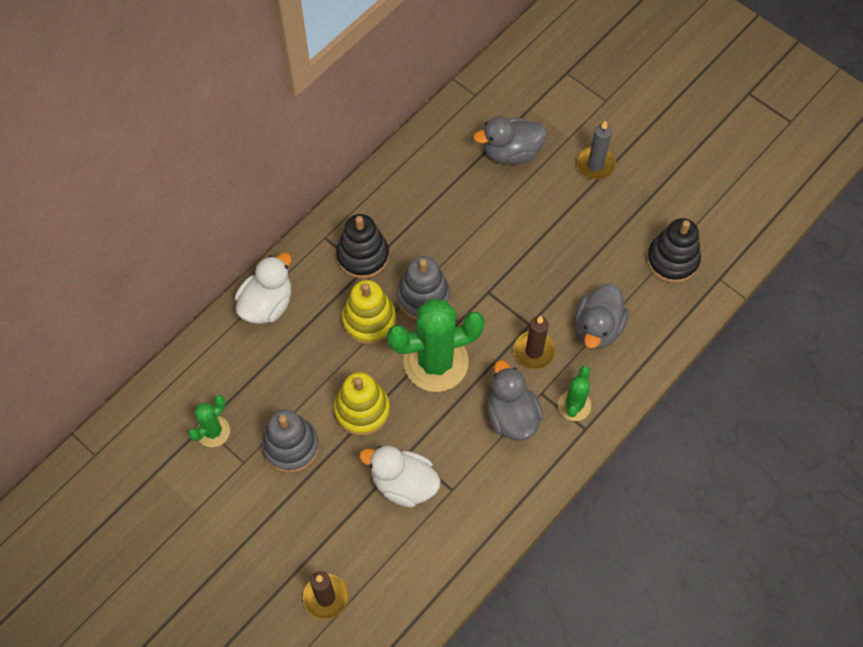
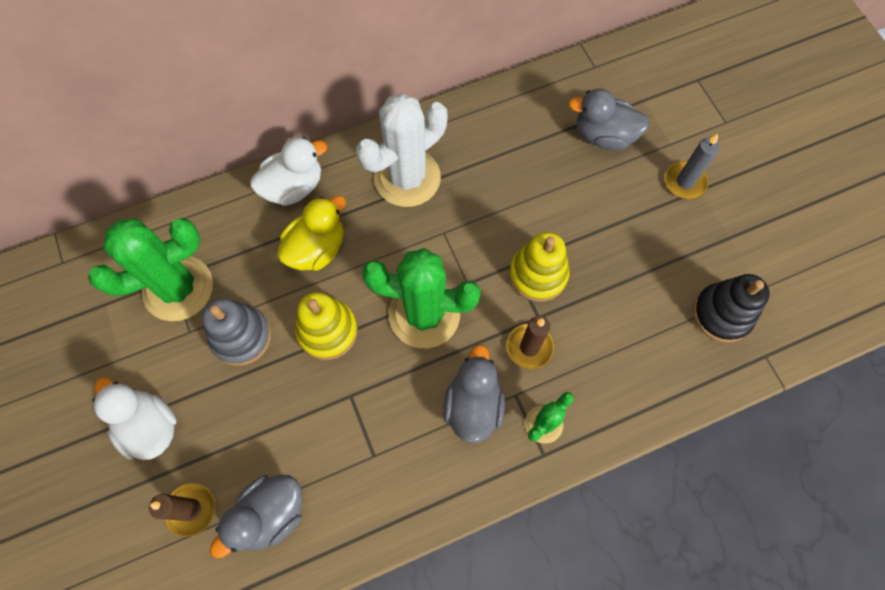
camera: 25 degrees right, 5 degrees up
(213, 431) = (178, 288): green cactus -> green cactus, size x1.98
(316, 347) = (317, 248): none -> yellow duck
(363, 256) = (407, 178): black stacking toy -> white cactus
(369, 320) = (381, 244): yellow stacking toy -> yellow stacking toy (538, 274)
(403, 484) = (329, 426): white duck -> white duck (149, 427)
(423, 297) = (445, 243): grey stacking toy -> none
(598, 328) = (608, 352): grey duck -> grey duck (270, 515)

